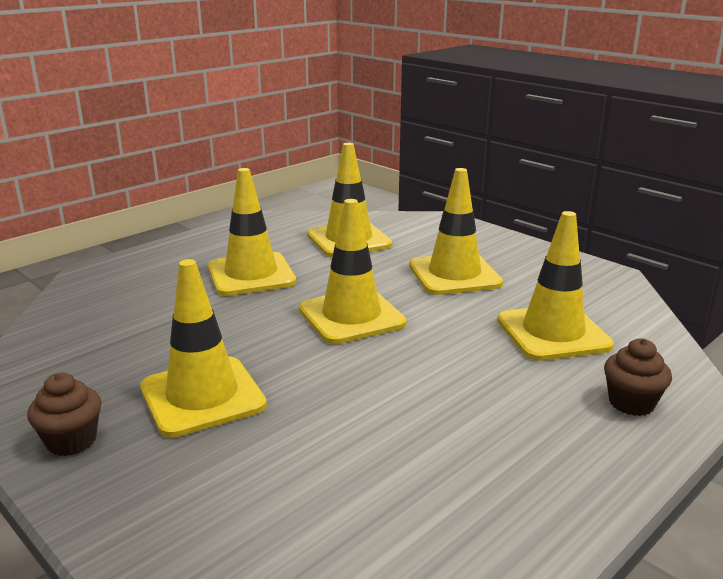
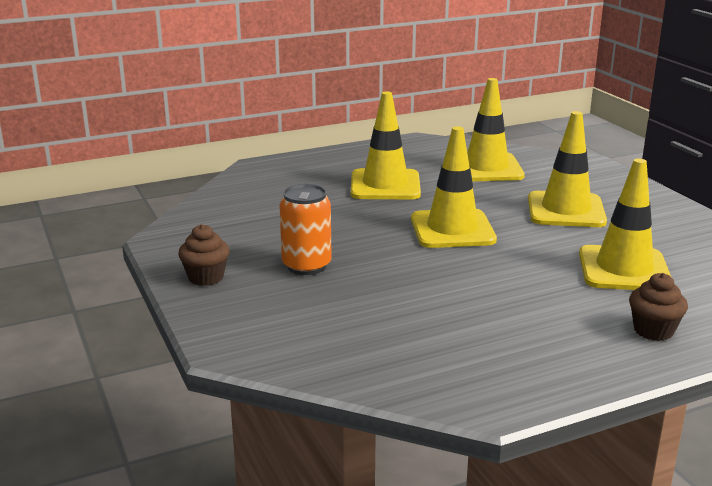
camera: 20 degrees right, 0 degrees up
(202, 396) = (306, 266): yellow traffic cone -> orange can

